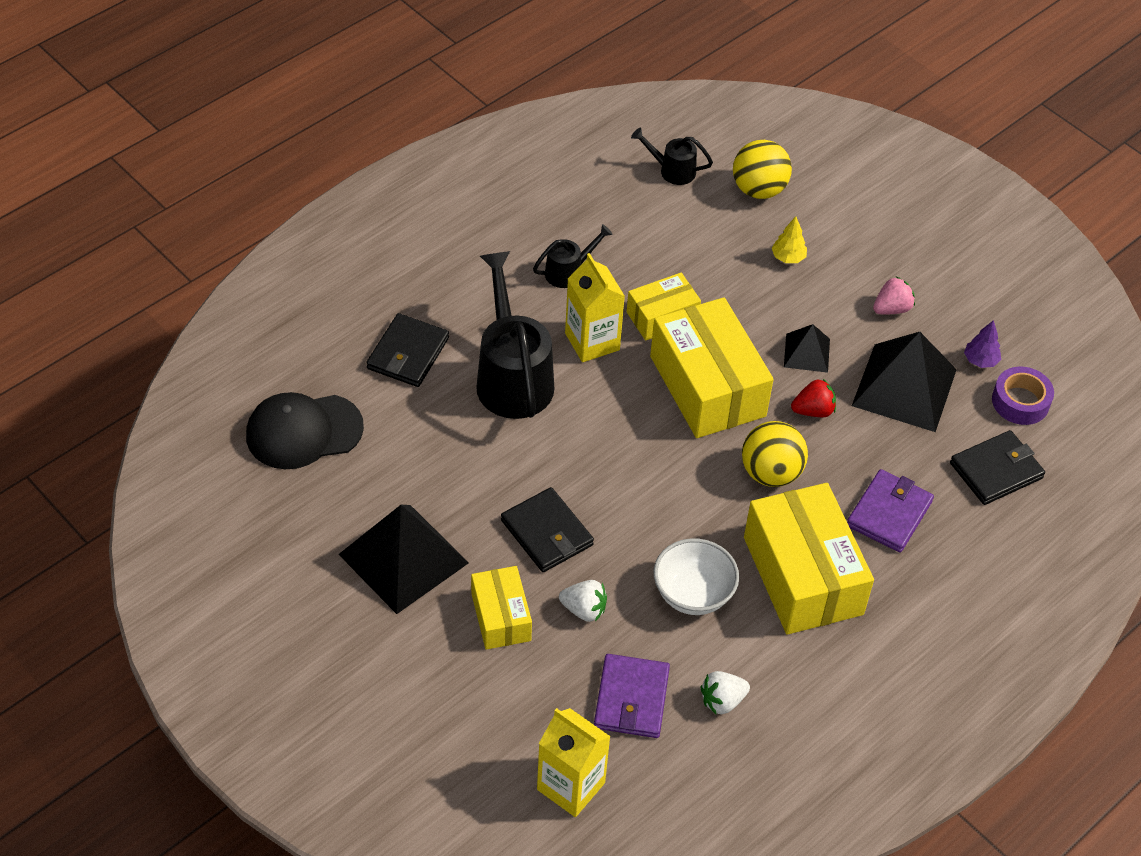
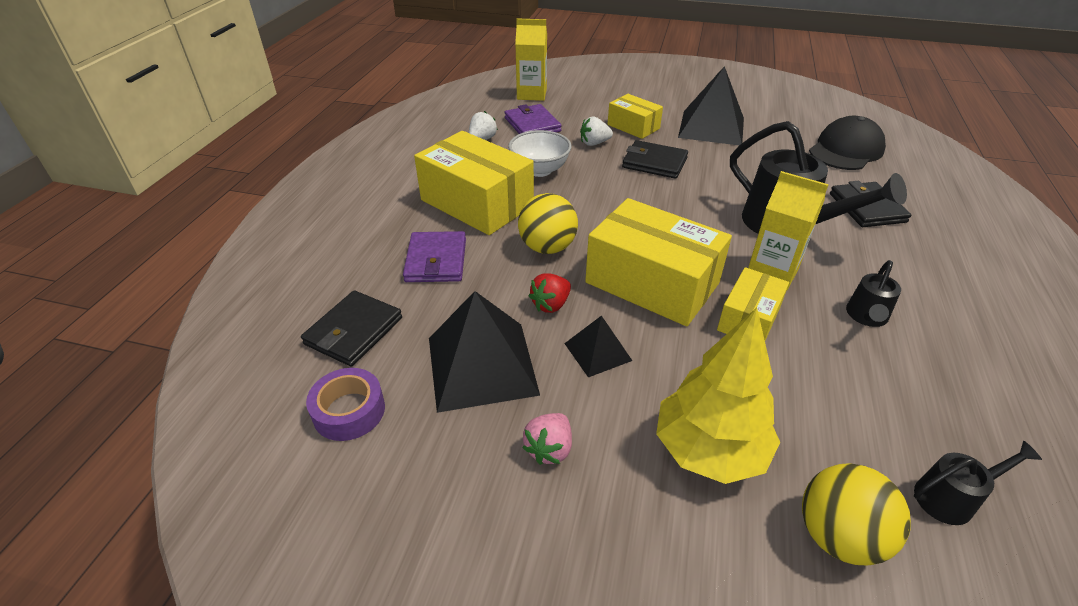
camera: 150 degrees right, 10 degrees down
(788, 257) = (709, 450): yellow tree -> yellow tree, size x2.37
(980, 360) = (413, 437): purple tree -> none

